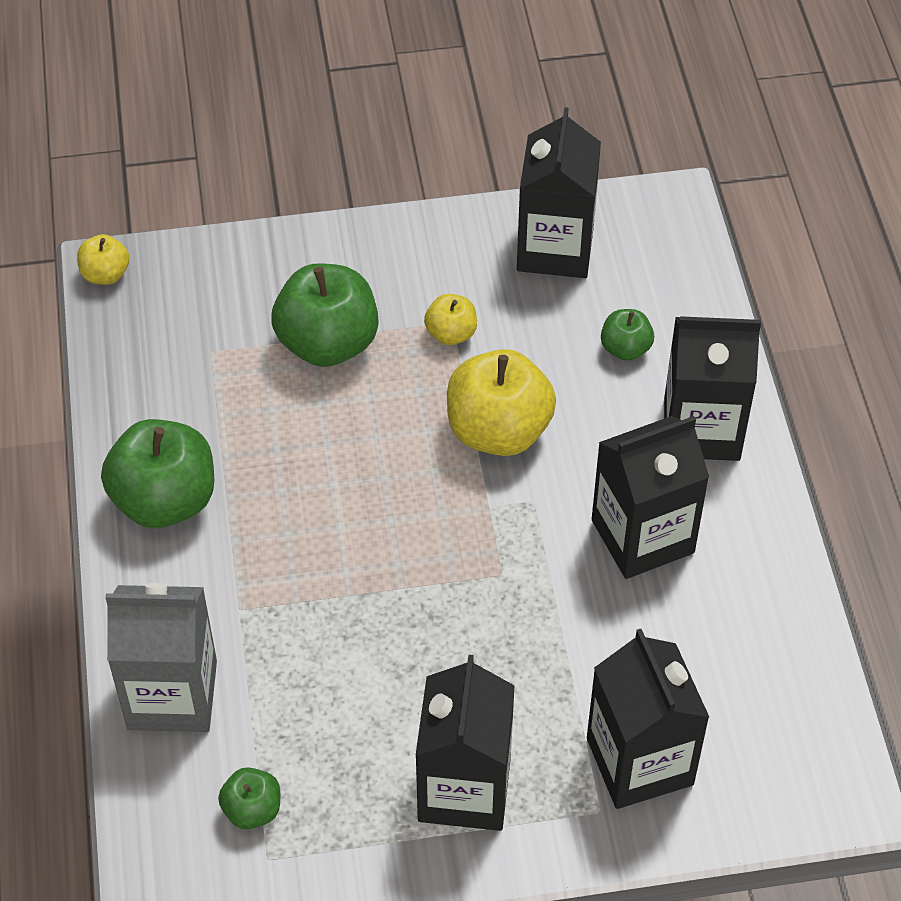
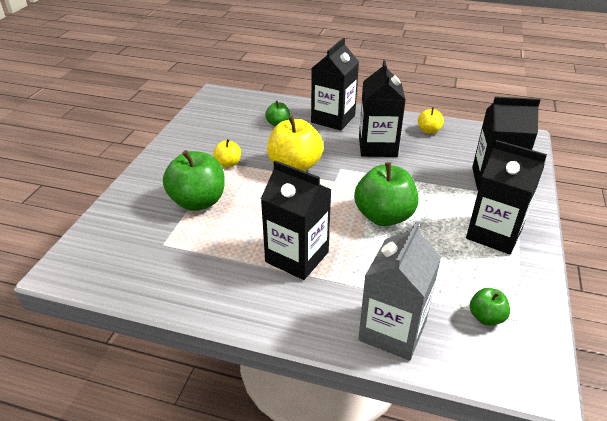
camera: 65 degrees left, 15 degrees down
(105, 274) = (63, 272): yellow apple -> yellow apple (429, 131)
(165, 500) = (251, 293): green apple -> green apple (384, 216)
(555, 248) = (209, 125): black carton -> black carton (297, 257)

